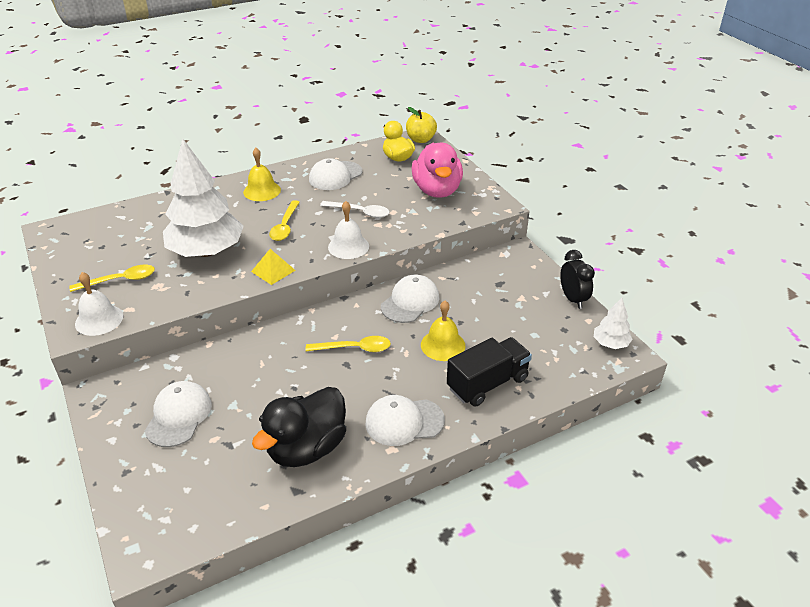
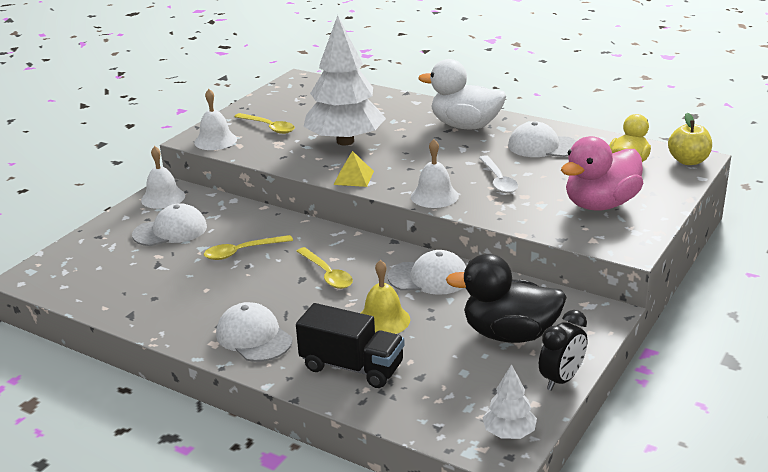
camera: 60 degrees right, 10 degrees down
(109, 400) = (163, 198): none -> white bell
(262, 191) = (465, 126): yellow bell -> white duck
(285, 226) = (425, 157): yellow spoon -> yellow spoon (242, 252)
(307, 448) = (181, 301): black duck -> black duck (509, 334)

